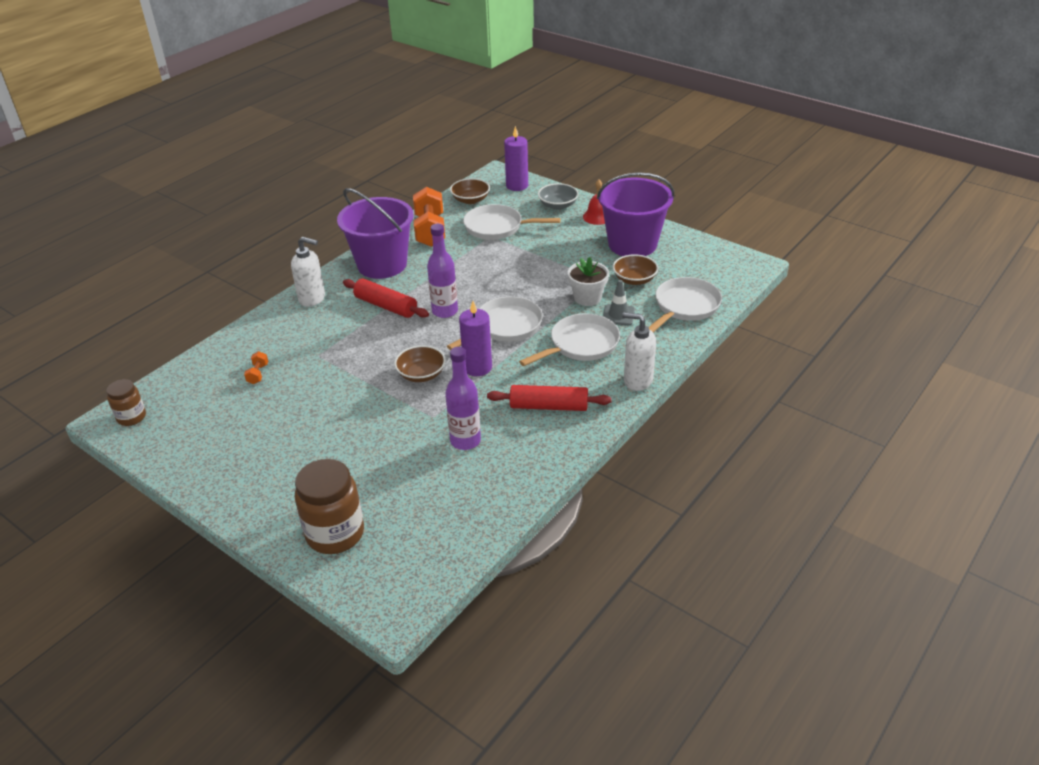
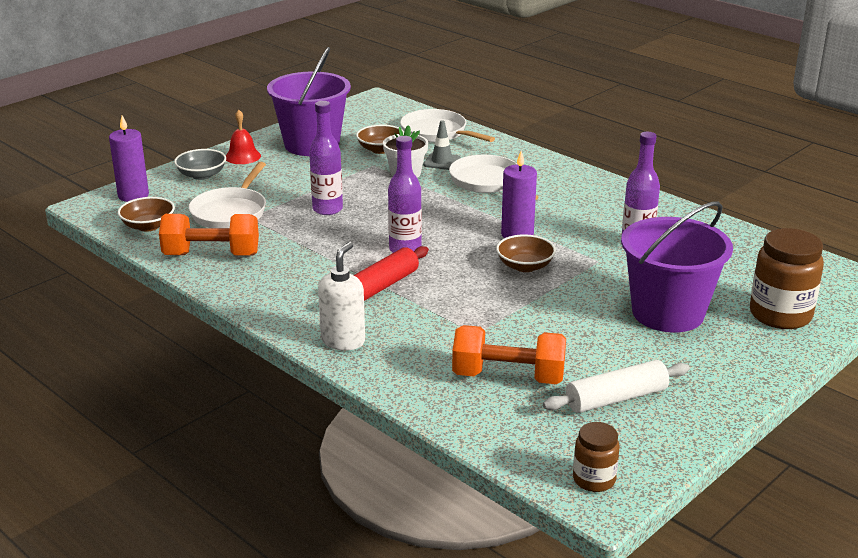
camera: 85 degrees left, 10 degrees down
(221, 427) = (616, 398): none -> white rolling pin
(258, 374) = (508, 377): orange dumbbell -> orange dumbbell, size x2.35
(382, 264) = (280, 289): purple bucket -> purple bucket (667, 313)
(505, 327) = (446, 217): white pan -> none
(509, 267) = (327, 209): none -> purple bottle
(548, 406) = (585, 203): red rolling pin -> none
(637, 380) = (549, 162): white soap dispenser -> none

